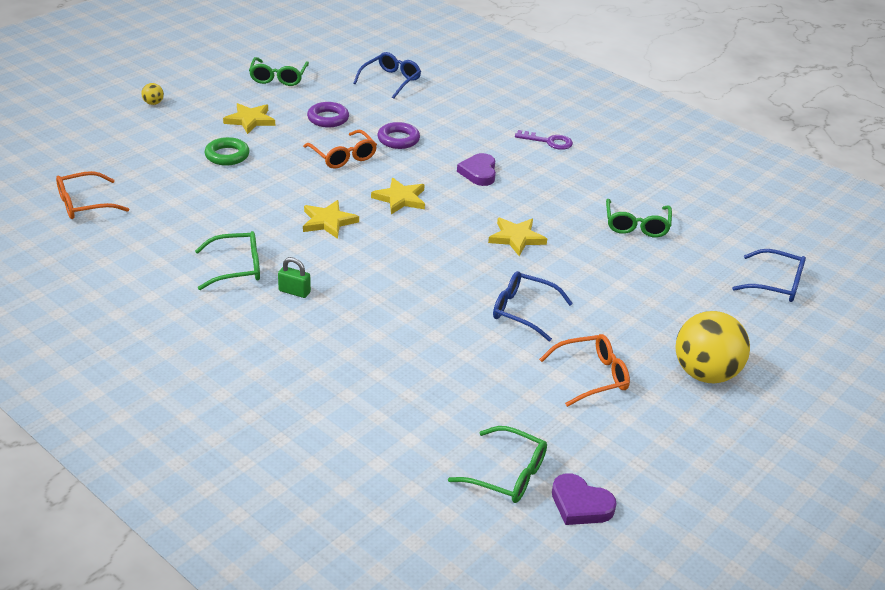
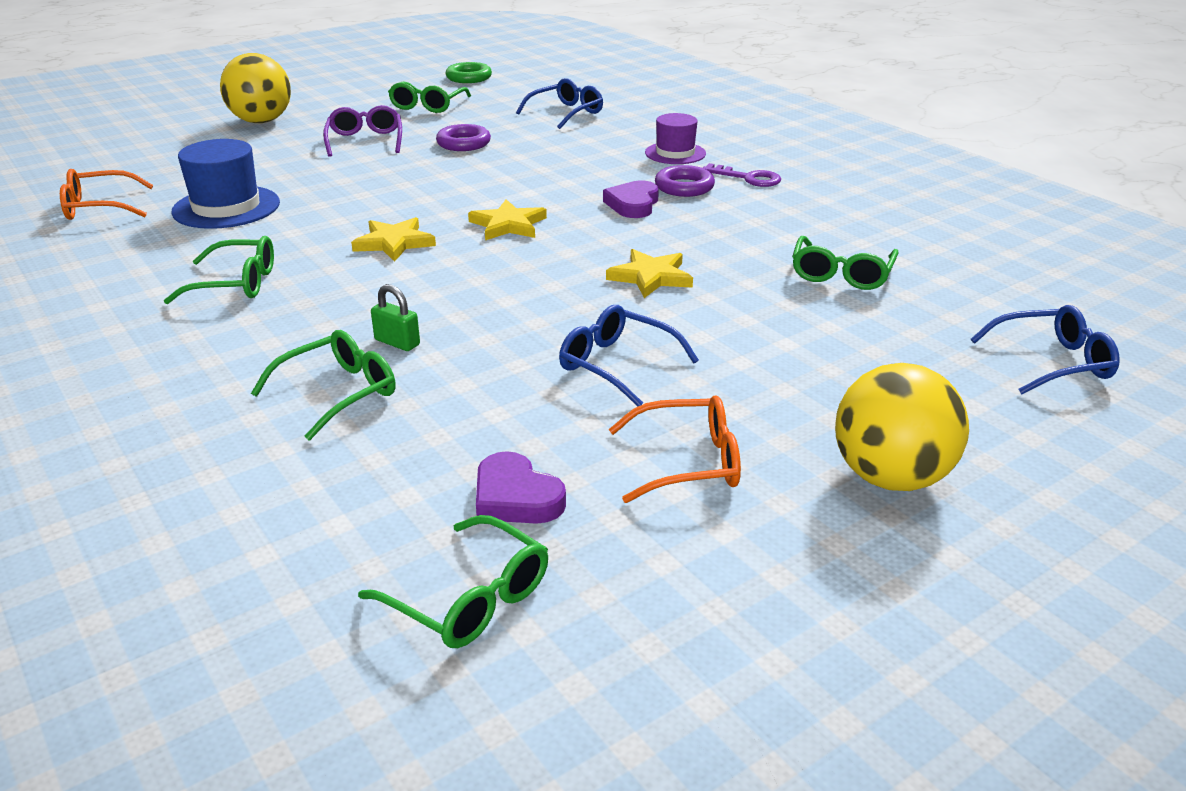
camera: 15 degrees right, 5 degrees down
(153, 103) = (261, 121): yellow ball -> yellow ball, size x2.49
(184, 197) = (226, 207): none -> blue hat
(227, 155) = (312, 171): green ring -> green ring (469, 78)
(250, 120) = (365, 141): yellow star -> purple glasses
(294, 291) = (294, 315): green padlock -> green padlock (397, 342)
(343, 156) = (459, 179): orange glasses -> none
(360, 350) = (339, 393): none -> green glasses
(398, 139) = (542, 166): purple ring -> purple ring (684, 187)
(489, 119) = (675, 153): none -> purple hat
(580, 504) = (577, 668): purple heart -> purple heart (516, 497)
(776, 284) = (1053, 362): blue glasses -> blue glasses turned 45 degrees counterclockwise

